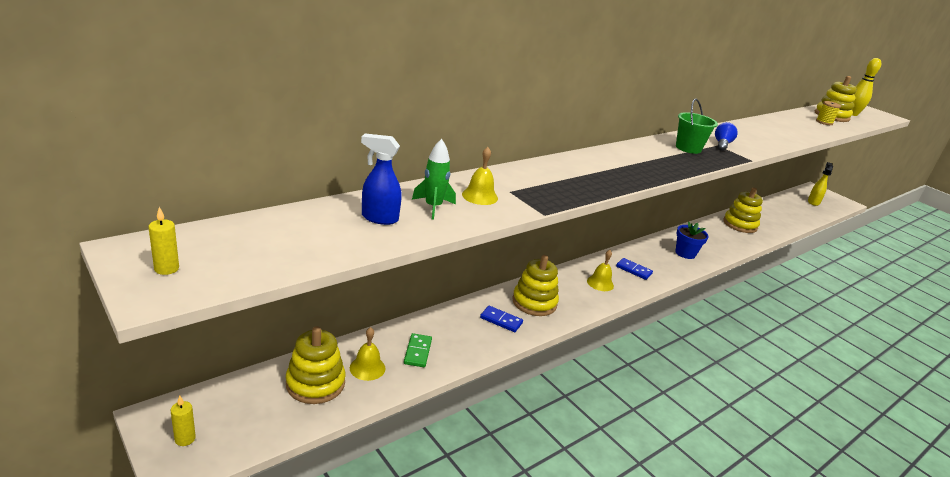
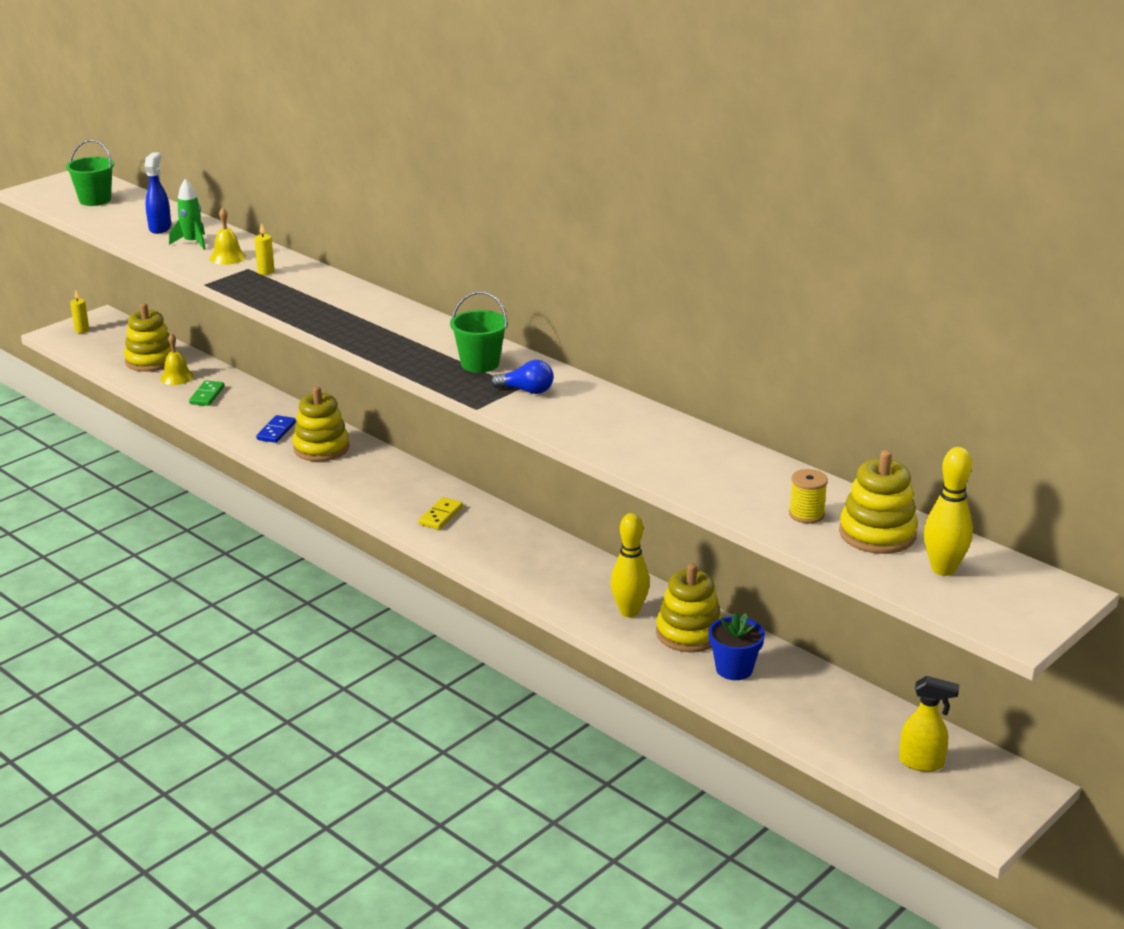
camera: 85 degrees right, 0 degrees up
(166, 269) = (61, 187): yellow candle -> yellow candle (266, 272)
(248, 248) = (95, 200): none -> green bucket
(417, 352) = (207, 395): green domino -> green domino turned 75 degrees counterclockwise
(600, 283) = (390, 490): yellow bell -> none
(633, 270) = (441, 516): blue domino -> yellow domino
(685, 253) = (525, 563): blue flower pot -> blue flower pot (734, 669)
(726, 235) = (629, 611): none -> yellow bowling pin

